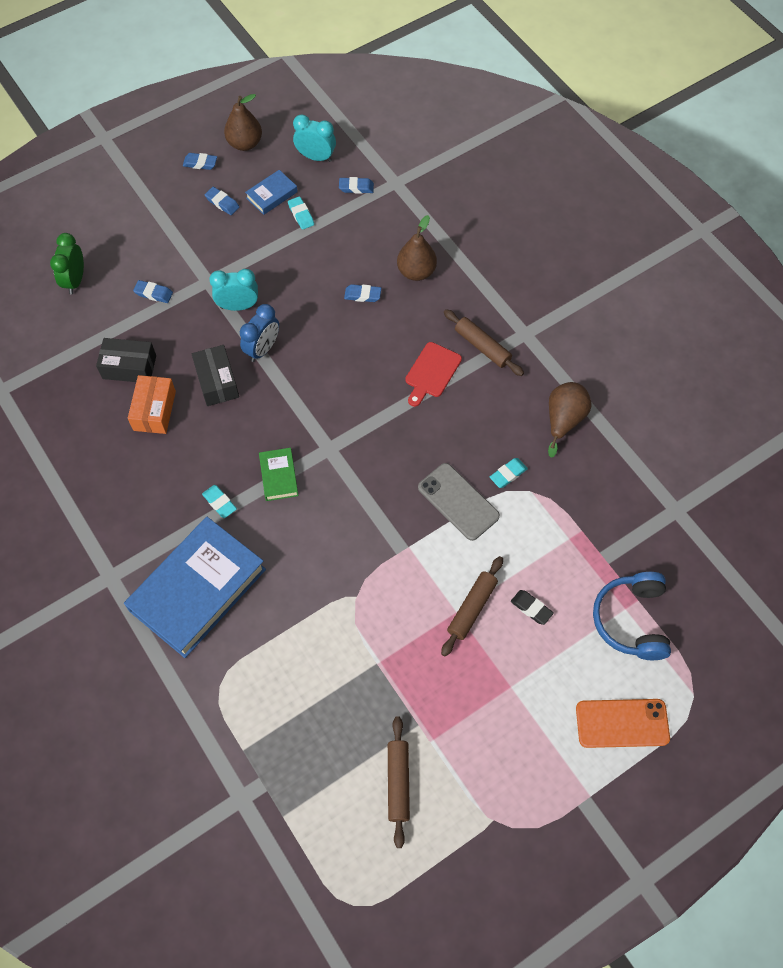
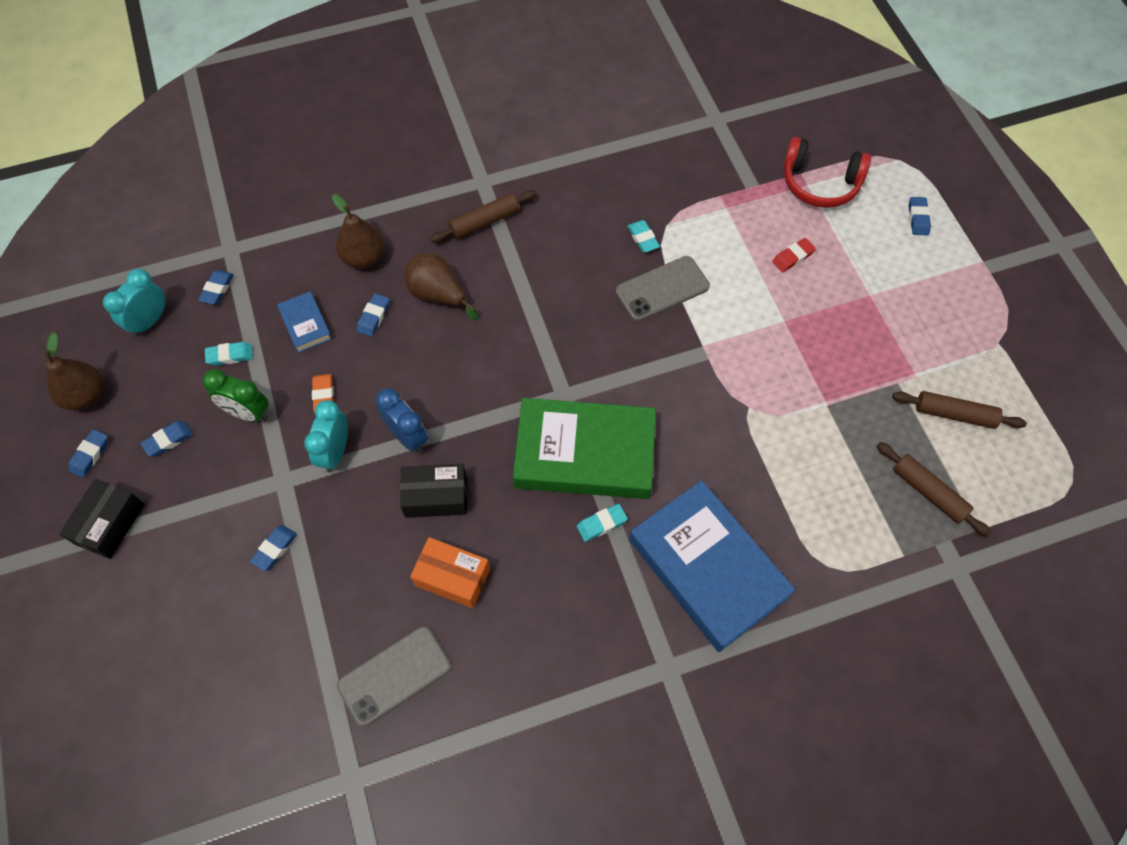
camera: 75 degrees left, 0 degrees up
(74, 394) = (394, 676): none -> grey phone
(75, 280) = (210, 649): green clock -> green clock (248, 413)
(129, 367) = (377, 598): black box -> black box (109, 524)
(272, 195) = (184, 381): blue book -> blue book (306, 324)
(279, 476) = (584, 453): green book -> green book, size x2.27
(284, 284) = (323, 394): none -> orange eraser
(431, 372) = (500, 275): red cutting board -> none
(472, 608) = (783, 306): brown rolling pin -> brown rolling pin (928, 492)
(531, 608) = (793, 257): black eraser -> red eraser
(564, 420) = (595, 176): brown pear -> brown pear (438, 295)
(622, 723) = (918, 218): orange phone -> blue eraser
(632, 620) = (820, 183): blue headphones -> red headphones

